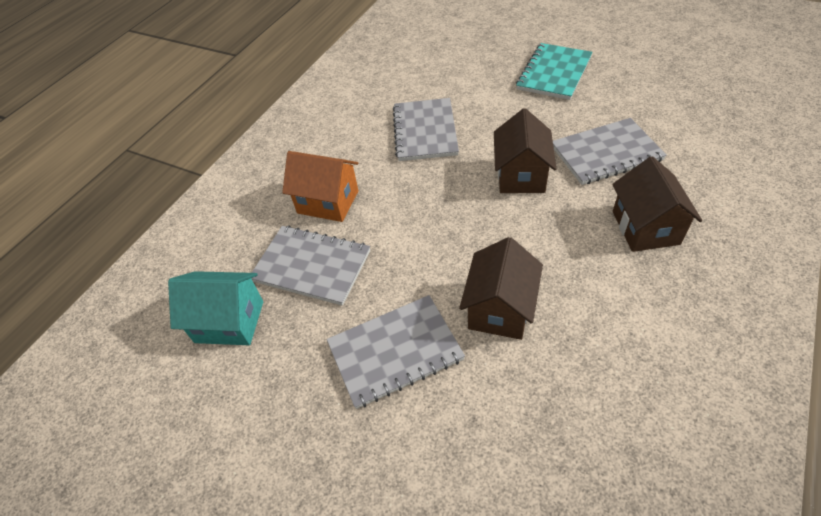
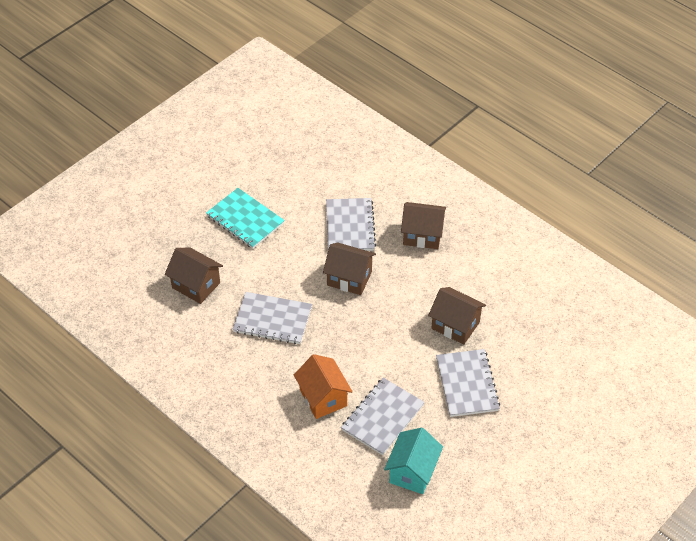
camera: 80 degrees left, 0 degrees up
(328, 202) = (323, 398): orange house -> orange house turned 60 degrees counterclockwise
(444, 68) = (196, 285): none -> brown house

